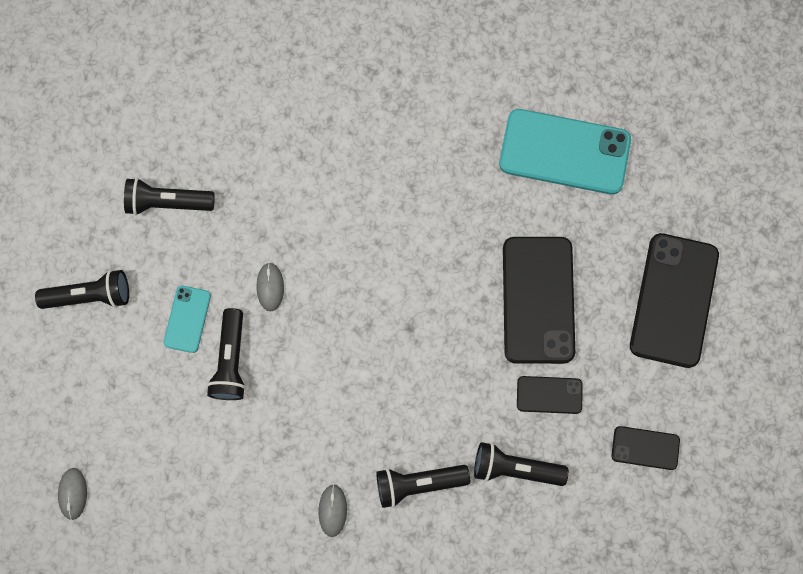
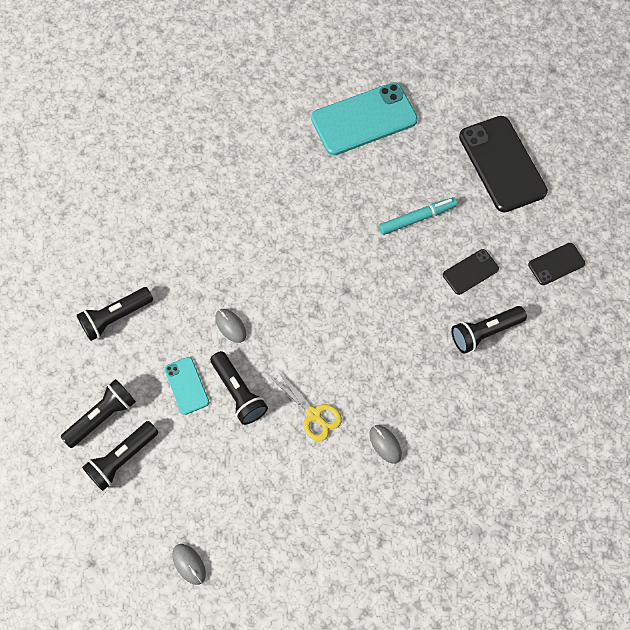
camera: 35 degrees left, 10 degrees down
(286, 432) = (314, 414): none -> yellow scissors
(418, 483) = (429, 386): black flashlight -> black flashlight (122, 459)
(538, 300) = (417, 218): black phone -> turquoise marker

